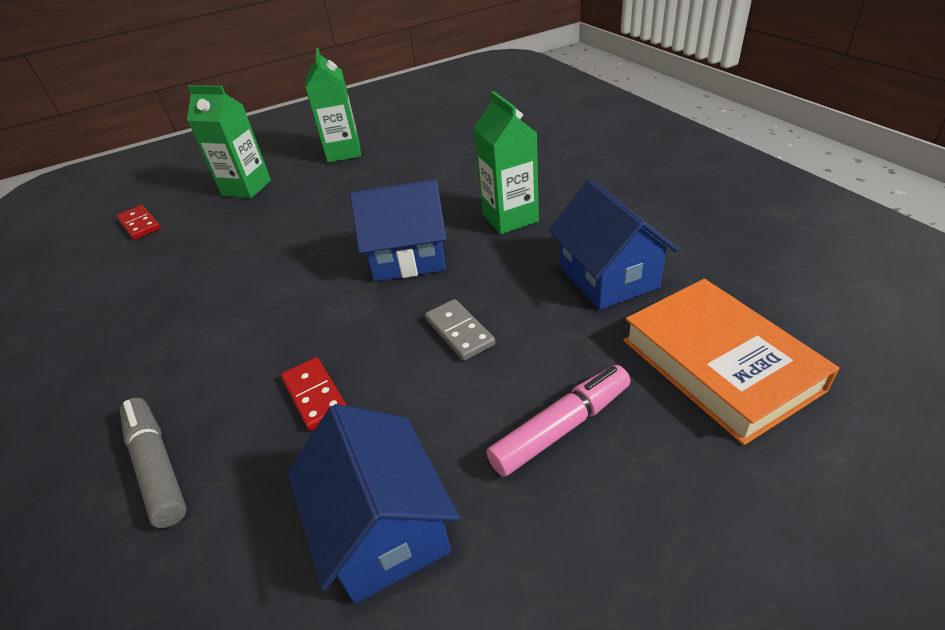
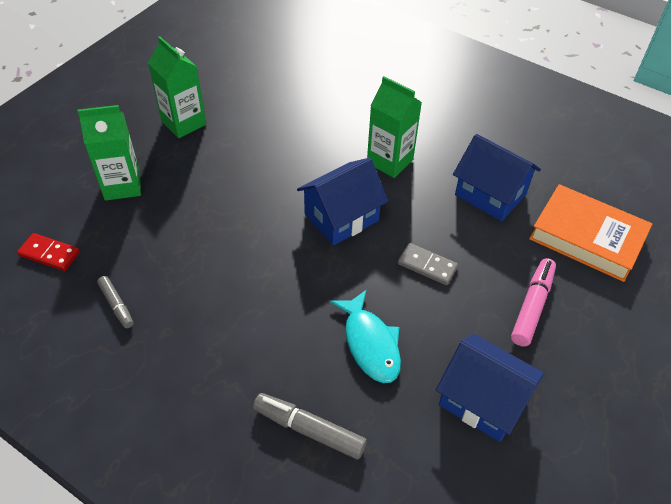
camera: 35 degrees left, 10 degrees up
(138, 277) = (116, 305): none -> grey marker
(314, 395) = (370, 343): red domino -> turquoise fish

